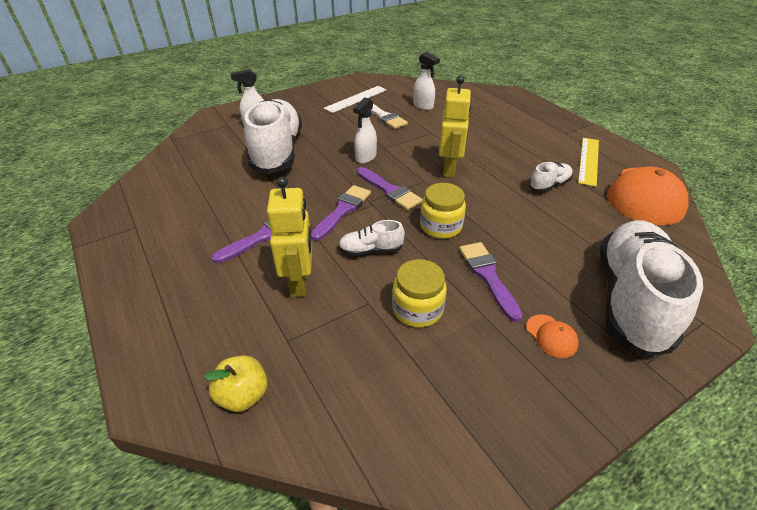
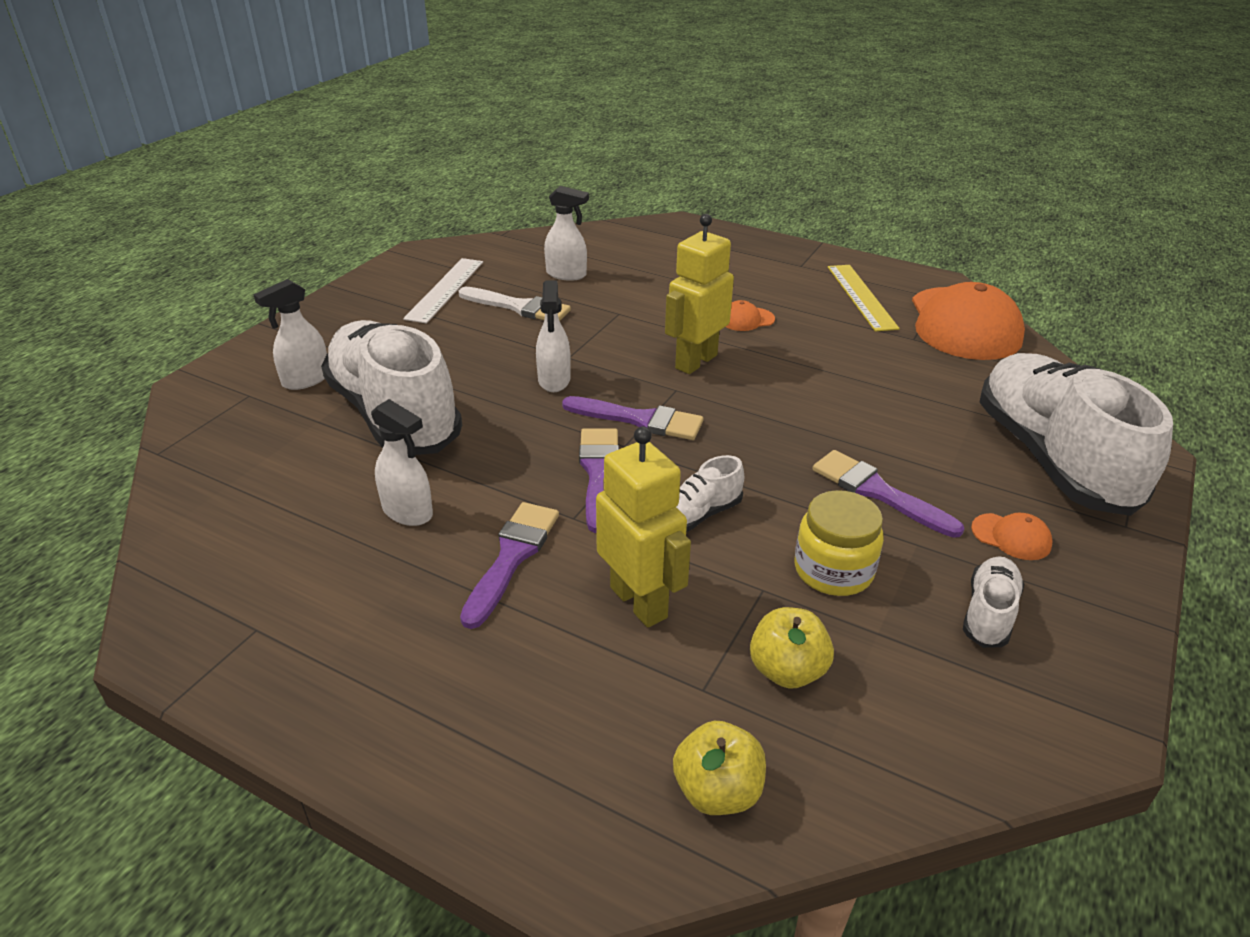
camera: 30 degrees left, 5 degrees down
(240, 198) = (408, 512): none -> white spray bottle
(338, 351) = (787, 670): none -> yellow apple
(440, 226) = (759, 447): yellow jar -> none
(449, 169) = (695, 361): yellow robot -> yellow robot turned 120 degrees counterclockwise
(501, 155) = (746, 319): none -> orange cap
(549, 185) = (843, 344): white shoe -> white shoe (988, 613)

